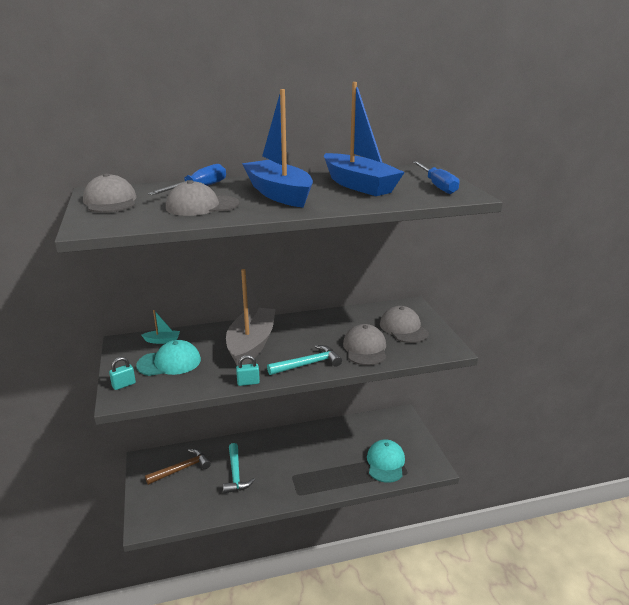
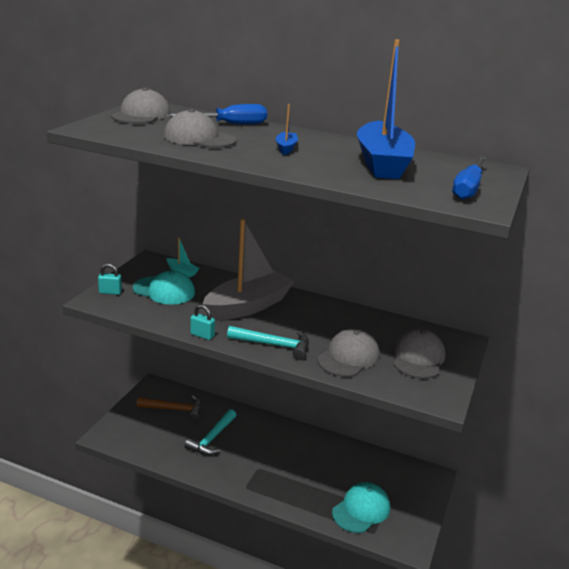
camera: 35 degrees right, 0 degrees up
(279, 194) = (286, 148): blue boat -> blue boat, size x0.41

